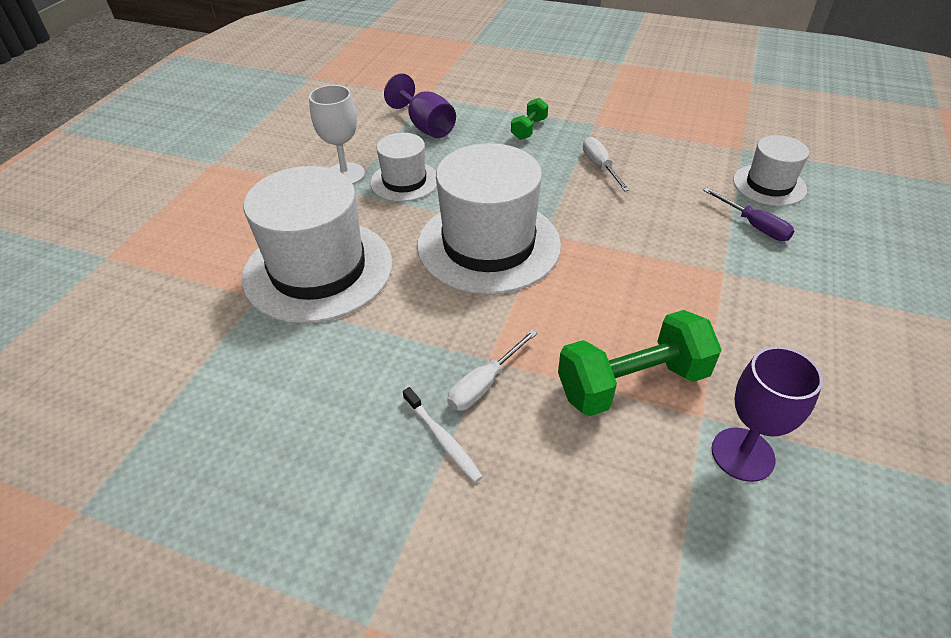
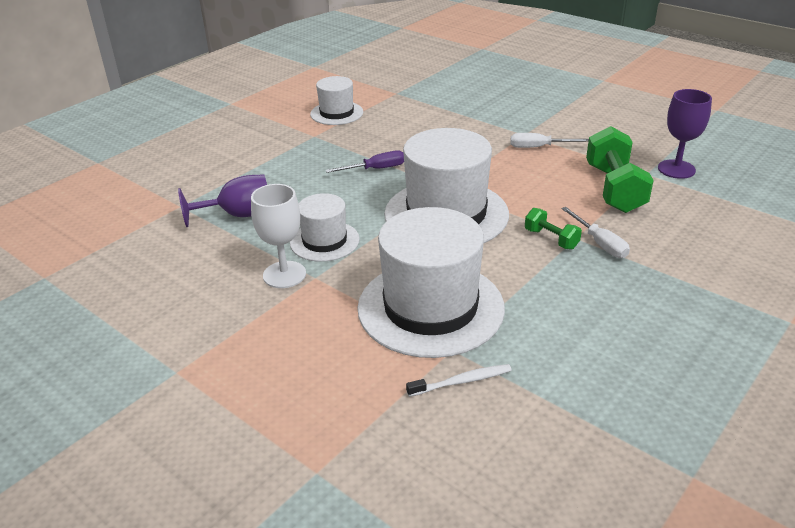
camera: 70 degrees left, 10 degrees down
(442, 439) = (647, 269): white toothbrush -> white toothbrush (462, 381)
(529, 129) = (294, 165): green dumbbell -> green dumbbell (551, 239)
(600, 166) = (377, 147): white screwdriver -> white screwdriver (539, 147)
(754, 226) = (484, 113): purple screwdriver -> purple screwdriver (376, 169)
(769, 185) = (445, 96): white hat -> white hat (336, 113)

